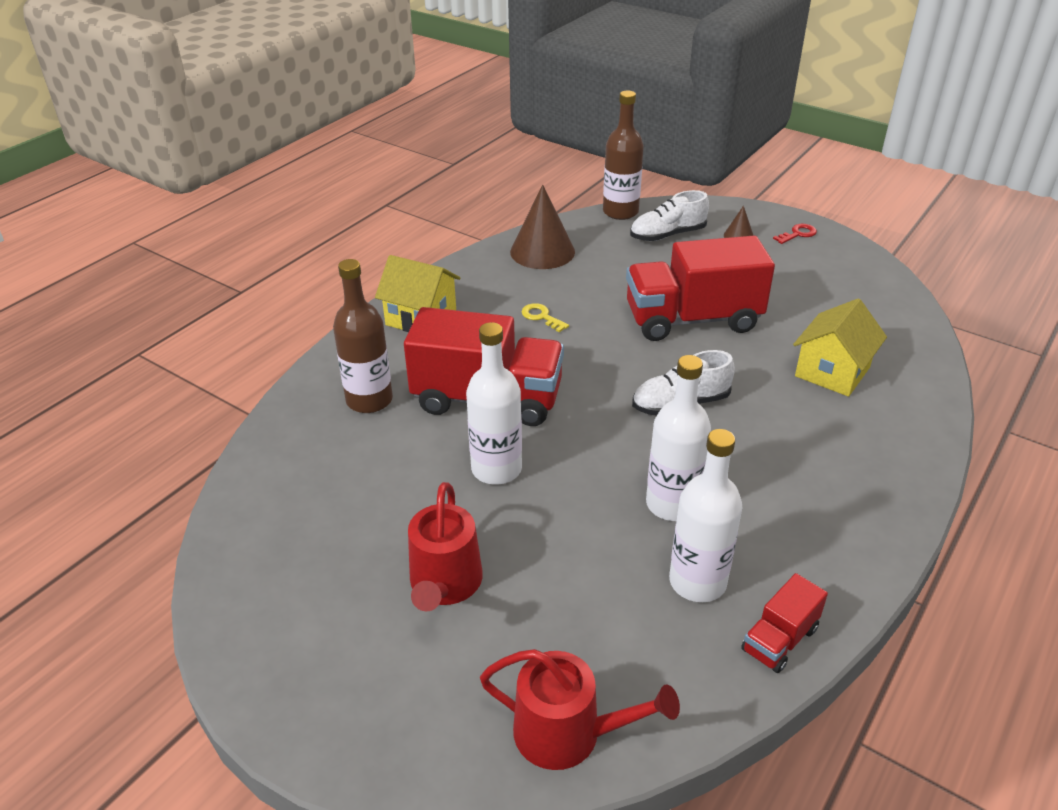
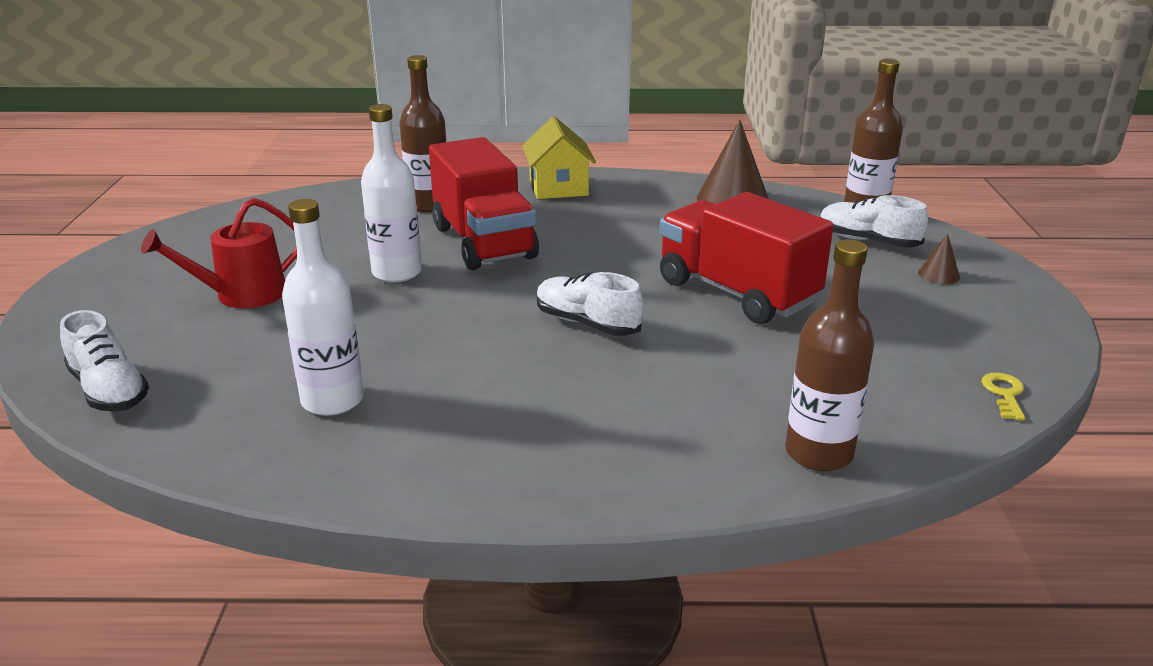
camera: 55 degrees right, 10 degrees down
(541, 317) = (630, 228): yellow key -> yellow key (1004, 394)
(568, 733) = (109, 390): red watering can -> white shoe
(672, 504) = (430, 359): white bottle -> none
(779, 640) = (285, 464): red truck -> none
(798, 234) = (1012, 305): red key -> none
(832, 372) = (763, 392): yellow house -> none
(914, 384) = (818, 453): none -> brown bottle

